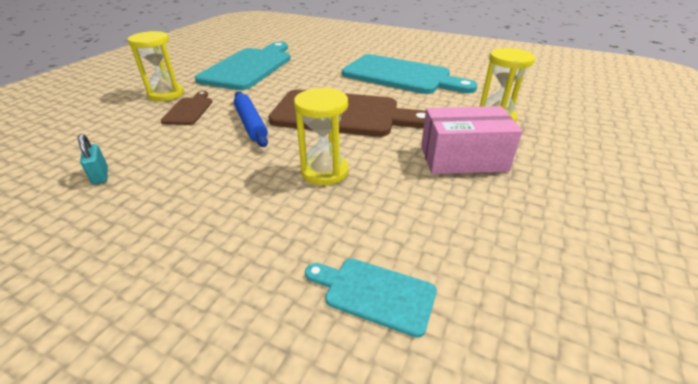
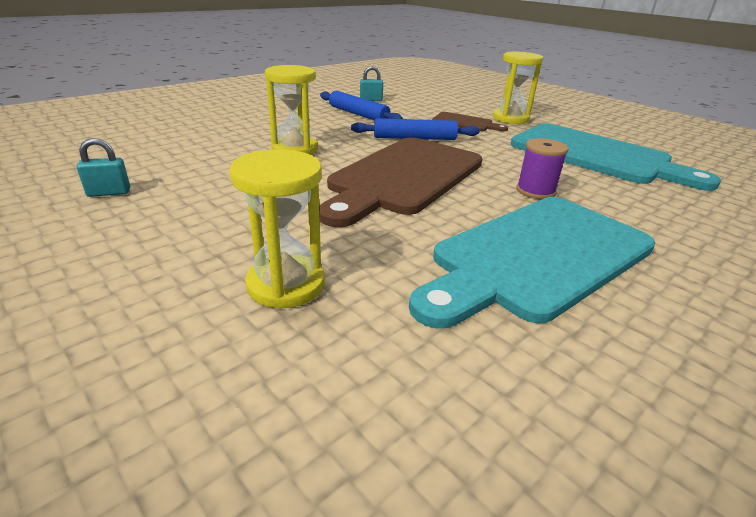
camera: 110 degrees right, 5 degrees down
(179, 168) = (358, 114): none -> blue rolling pin
(326, 79) = (535, 191): none -> purple spool
(374, 293) = (153, 138): turquoise cutting board -> none
(463, 158) = (226, 212): pink box -> none
(510, 227) = (109, 193): none -> turquoise padlock

